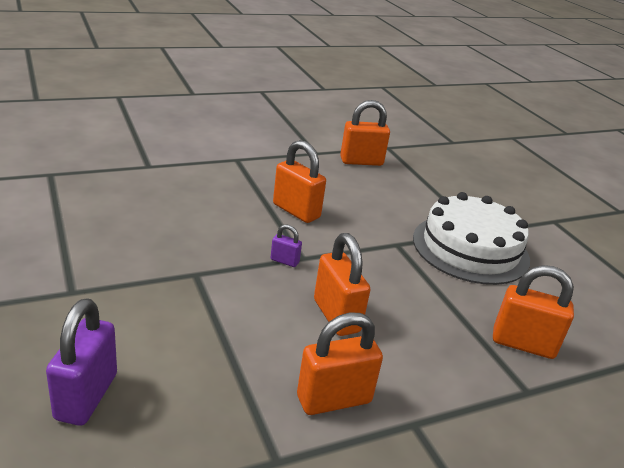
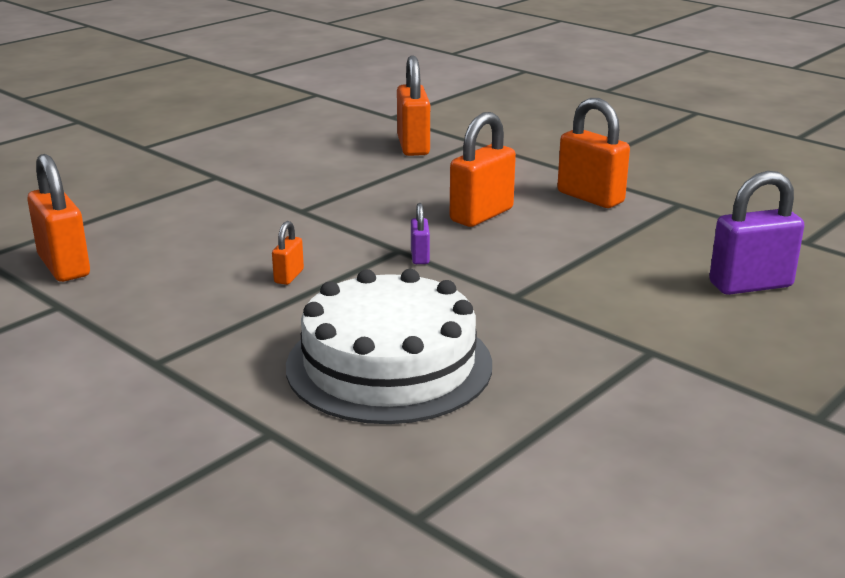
camera: 110 degrees left, 5 degrees down
(296, 211) = (289, 276): orange padlock -> orange padlock, size x0.50
(470, 248) = (264, 177): white cake -> white cake (389, 365)

